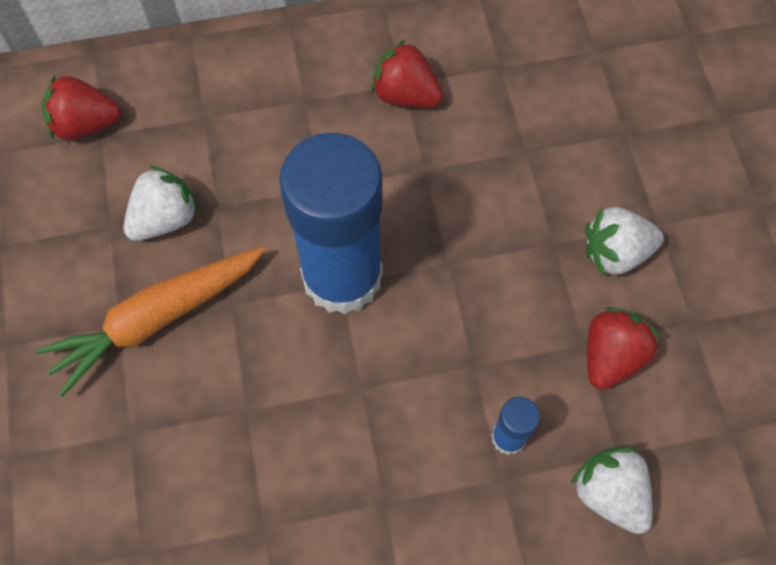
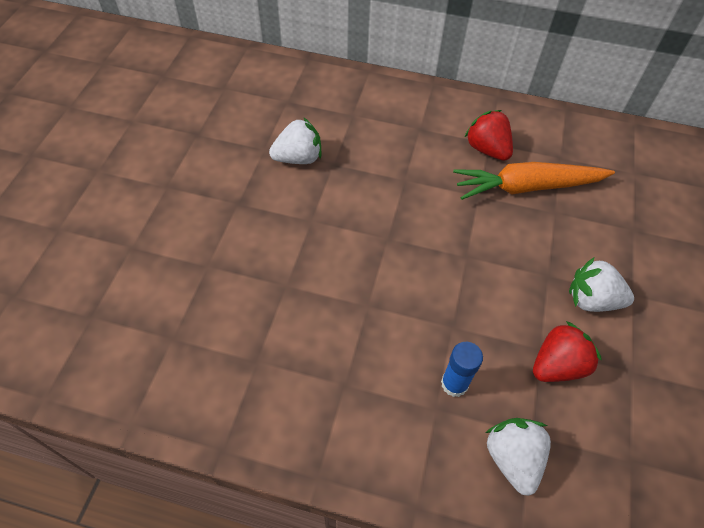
camera: 25 degrees right, 10 degrees down
(86, 124) = (281, 92): red strawberry -> none
(156, 320) = (261, 210): orange carrot -> orange carrot (526, 187)
(342, 277) = (390, 235): blue glue stick -> none

